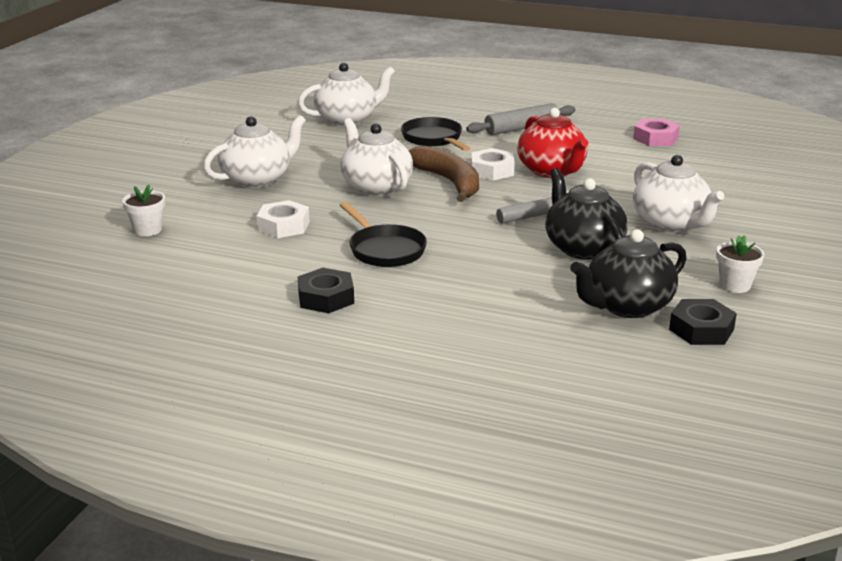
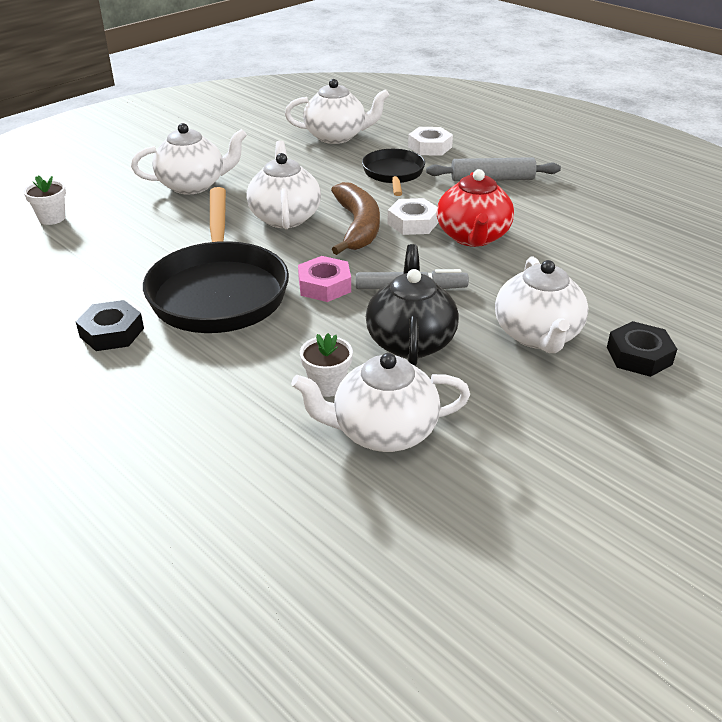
camera: 25 degrees right, 10 degrees up
(283, 226) = (161, 241): white nut -> white nut (430, 147)
(384, 250) = (219, 291): black pan -> black pan, size x1.77
(627, 306) = (382, 432): black teapot -> white teapot
(655, 138) = (625, 220): pink nut -> pink nut (324, 285)
(701, 329) = (433, 491): black nut -> black nut (639, 356)
(735, 285) = (531, 440): white flower pot -> white flower pot (327, 385)

